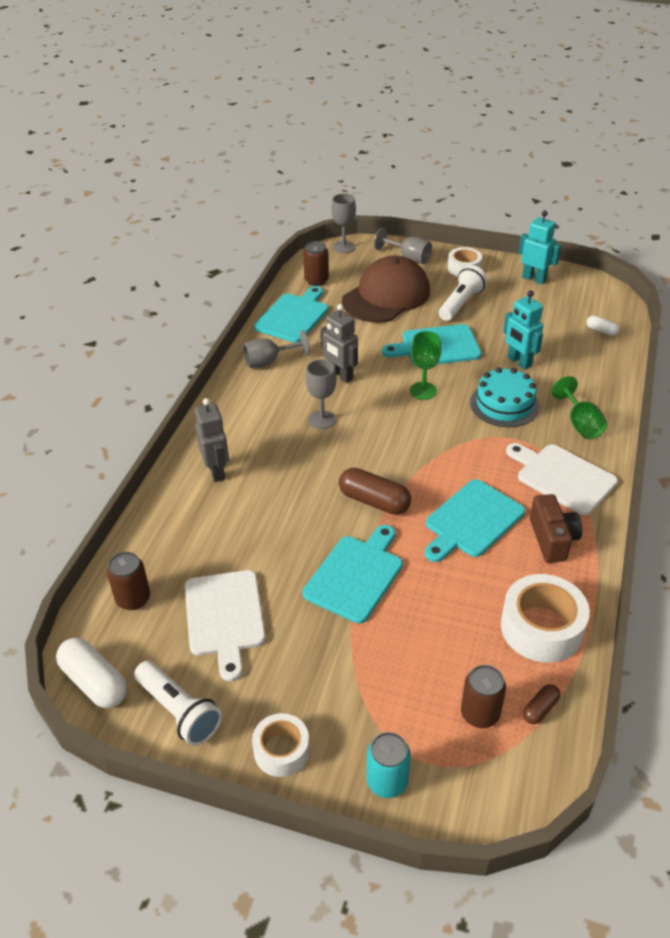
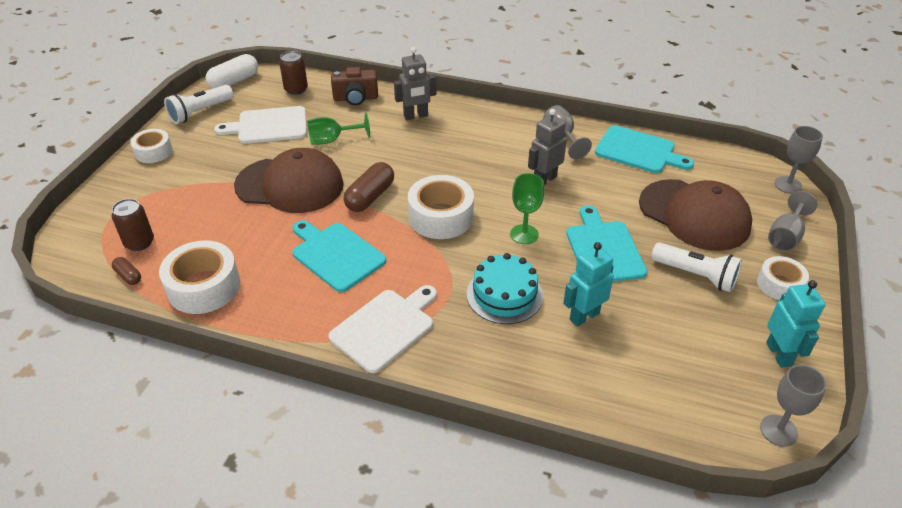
camera: 90 degrees right, 0 degrees up
(316, 280) = (710, 165): brown can -> none
(322, 420) = (478, 168): grey goblet -> grey goblet (778, 430)
(356, 575) = (290, 185): turquoise cutting board -> brown cap
(387, 781) = (109, 195): turquoise can -> none
(403, 445) = (441, 217): none -> white tape
(534, 278) = (779, 354): turquoise robot -> turquoise robot turned 45 degrees counterclockwise
(552, 539) = (301, 308): brown camera -> brown camera (356, 98)
(580, 424) = (470, 356): green goblet -> green goblet (332, 140)
(601, 331) = (666, 411): white capsule -> none

